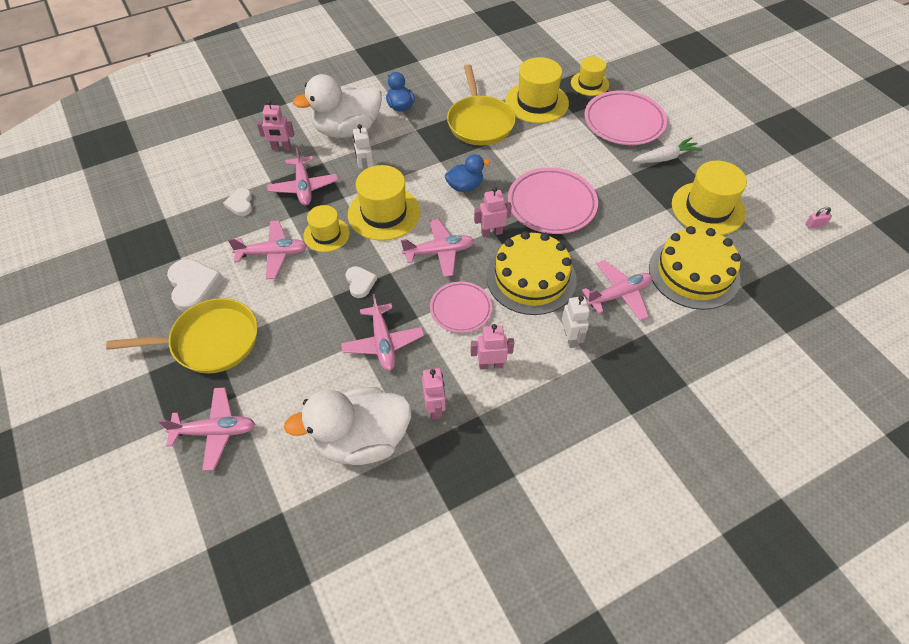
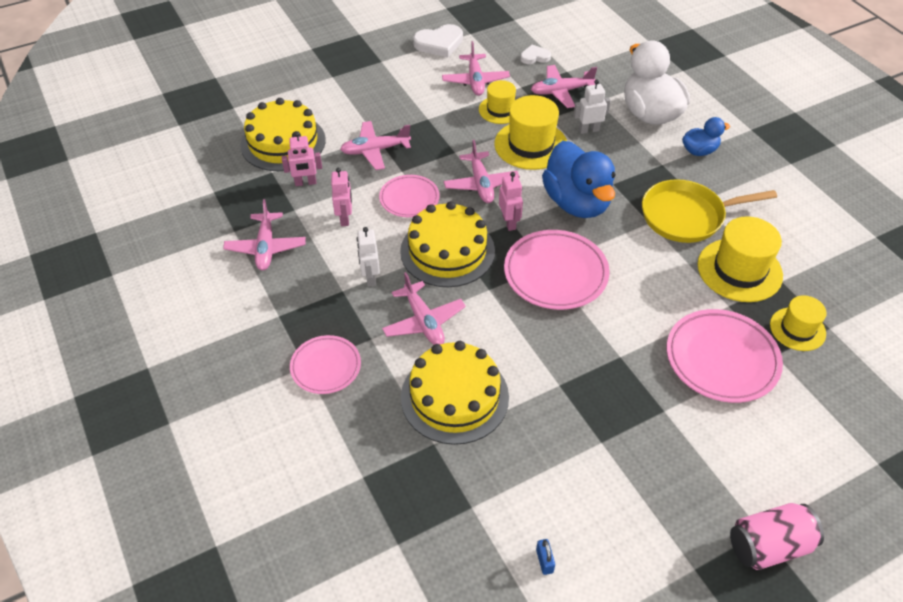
camera: 90 degrees right, 5 degrees down
(210, 341) = (384, 58): yellow pan -> none
(215, 431) = (303, 70): pink plane -> pink plane (266, 247)
(281, 148) = (614, 73): pink robot -> none
(360, 283) = (442, 134): white heart -> none
(361, 440) = (283, 142): white duck -> yellow cake
(465, 186) = (577, 203): blue duck -> blue duck, size x1.95
(571, 338) = (370, 277): white robot -> white robot turned 90 degrees clockwise
(665, 157) = (657, 398): white carrot -> none
(685, 367) = (326, 367): none -> pink plate
(708, 208) = (564, 431): yellow hat -> none
(764, 121) = (768, 546): none -> pink can
(815, 225) = (544, 561): pink padlock -> blue padlock

